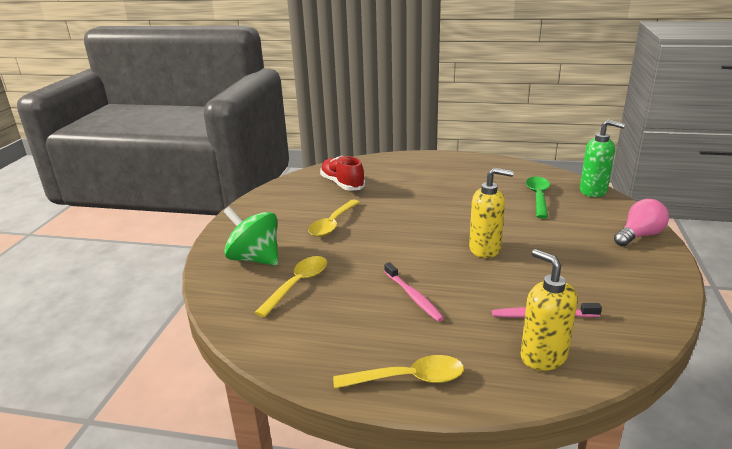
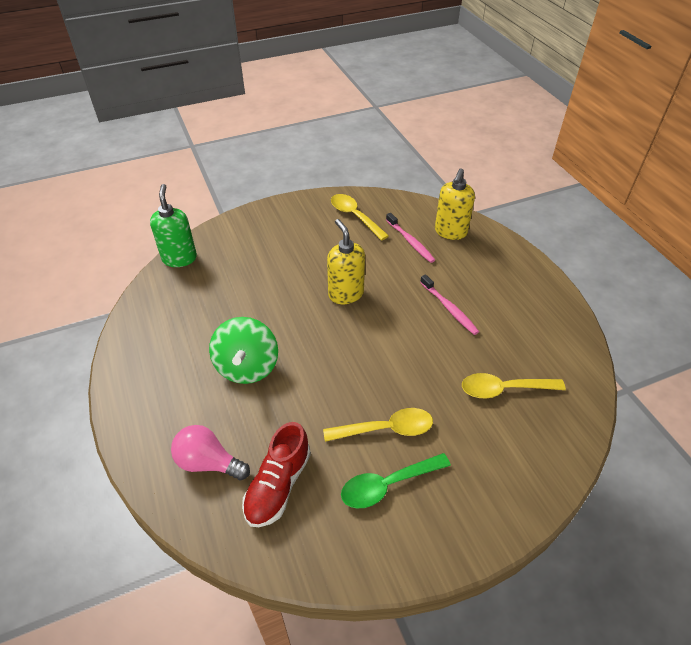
camera: 125 degrees left, 20 degrees up
(255, 259) = (502, 454): green spinning top -> green spinning top (247, 367)
(408, 378) = (527, 276): yellow spoon -> yellow spoon (354, 216)
(413, 297) = (449, 308): pink toothbrush -> pink toothbrush turned 120 degrees clockwise
(538, 197) = (214, 290): green spoon -> green spoon (387, 485)
(639, 235) = (259, 220): pink light bulb -> pink light bulb (208, 462)

